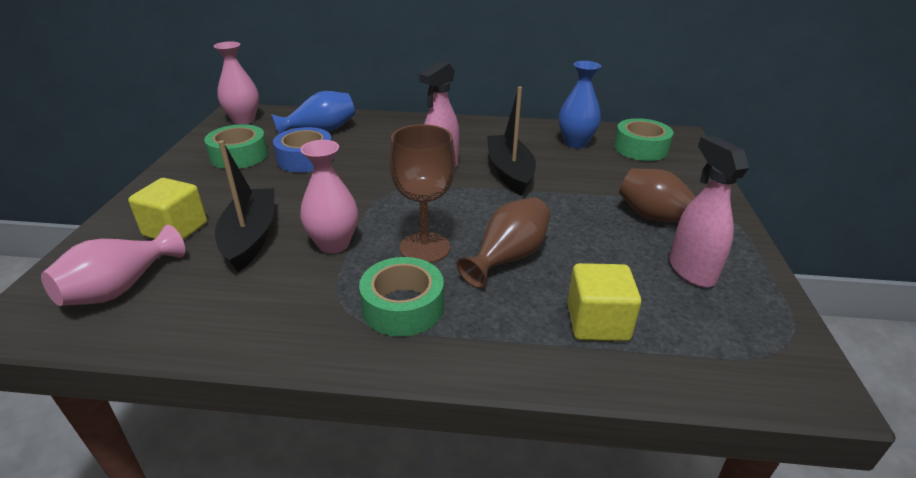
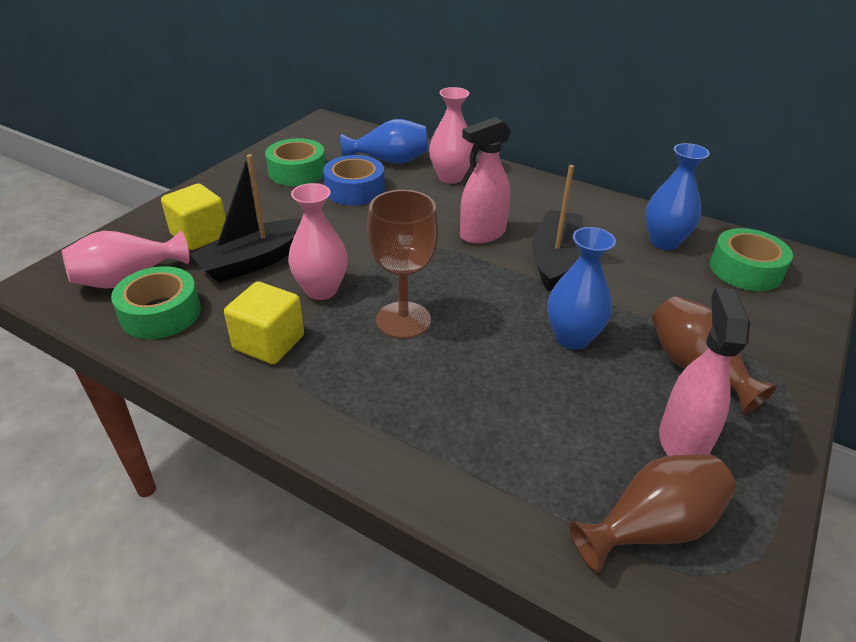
camera: 25 degrees right, 5 degrees up
(243, 120) = (325, 132): pink vase -> pink vase (450, 177)
(250, 237) = (254, 261): black boat -> black boat turned 150 degrees counterclockwise
(403, 307) = (340, 375): green tape -> green tape (161, 313)
(508, 257) = (480, 357): brown vase -> brown vase (651, 527)
(564, 223) = (572, 338): none -> blue vase
(597, 322) = (521, 461): yellow cube -> yellow cube (269, 342)

